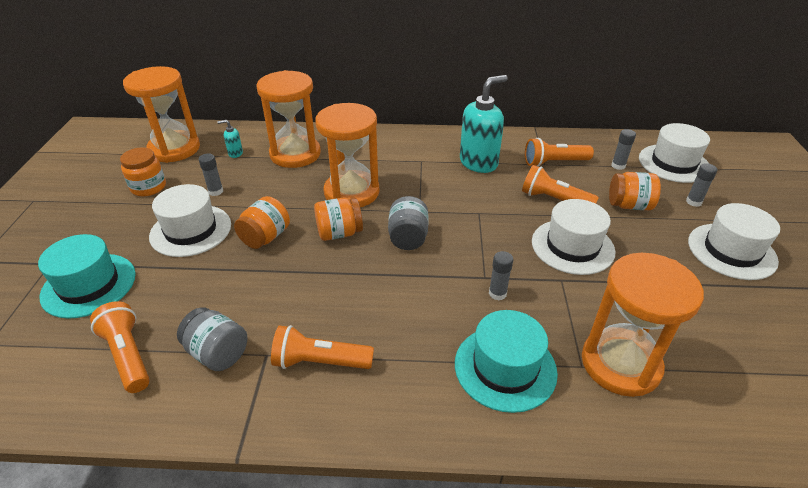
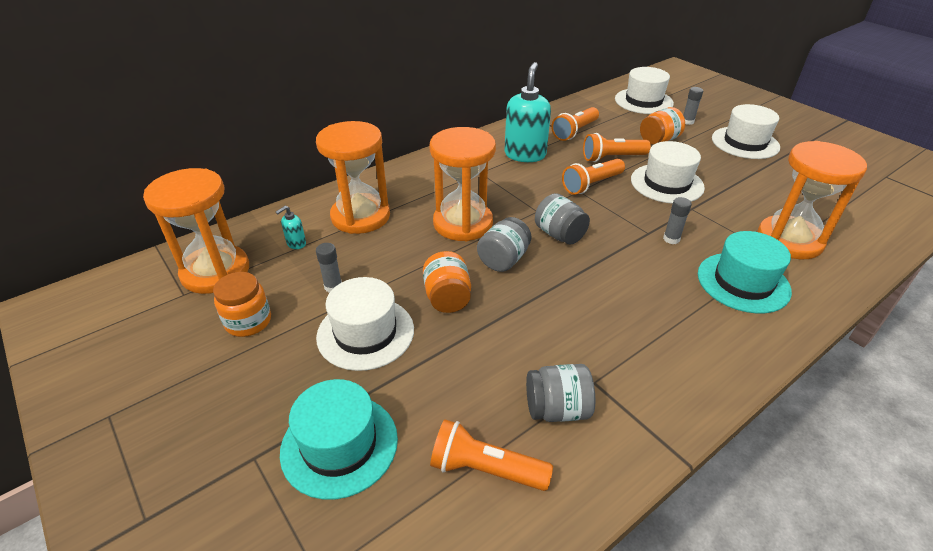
camera: 40 degrees left, 0 degrees up
(320, 362) = (638, 359): orange flashlight -> orange flashlight (591, 185)
(339, 233) = (503, 260): orange jar -> grey jar
(618, 166) = (616, 116): grey glue stick -> none

